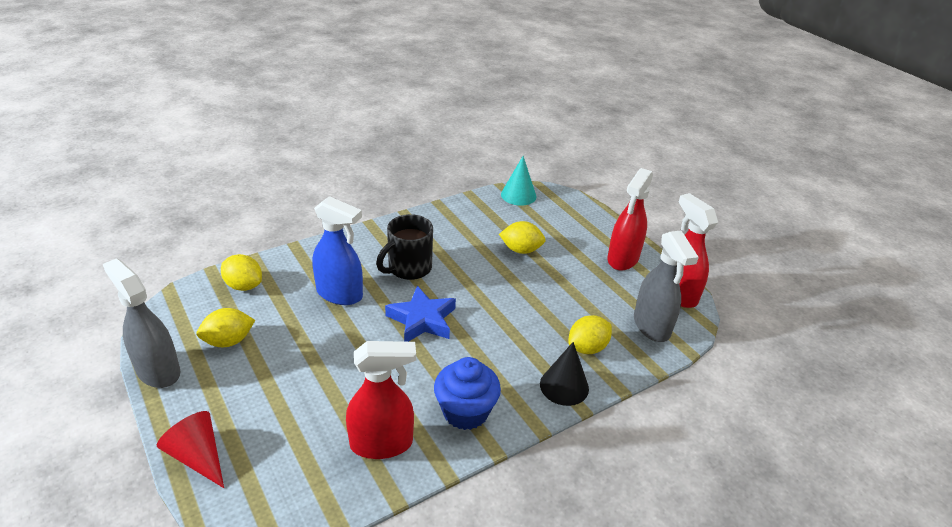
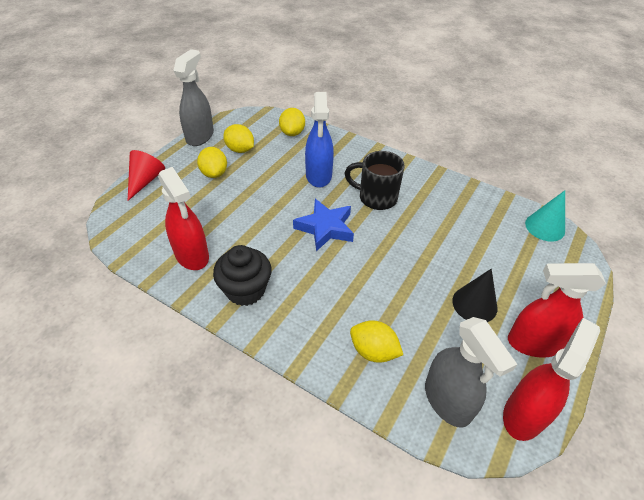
camera: 65 degrees right, 10 degrees up
(465, 412) = (245, 290): blue cupcake -> black cupcake
(521, 250) = (466, 257): yellow lemon -> yellow lemon (214, 173)
(564, 386) = (312, 348): black cone -> black cone (474, 304)
(651, 326) = (447, 401): grey spray bottle -> grey spray bottle turned 75 degrees counterclockwise

